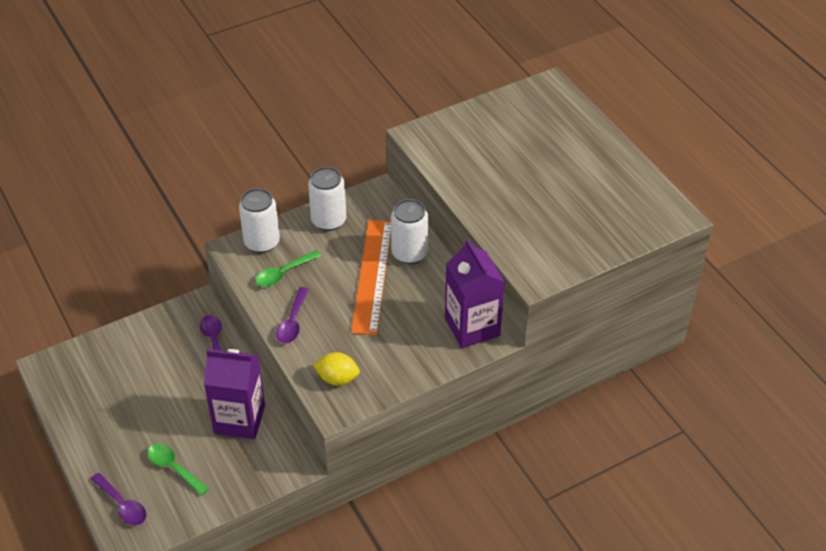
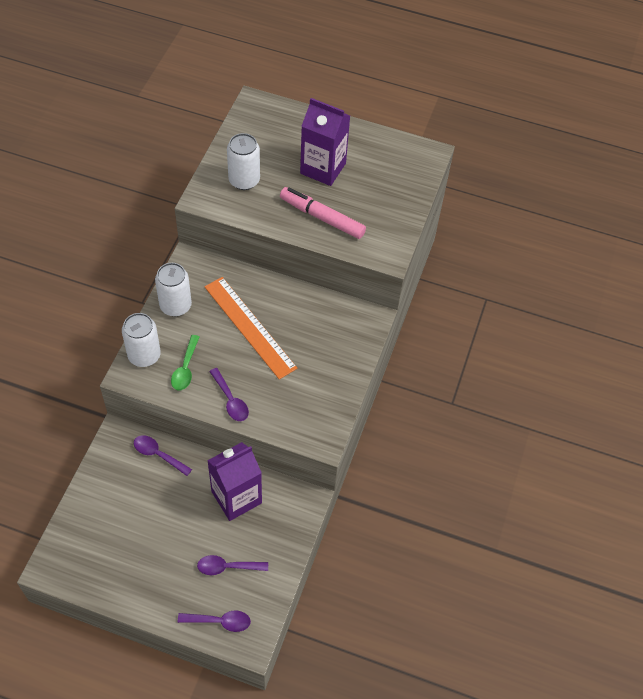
camera: 45 degrees left, 10 degrees up
(174, 468) = (227, 567): green spoon -> purple spoon
(337, 378) = (303, 418): yellow lemon -> none
(409, 253) = (258, 293): white can -> white can (244, 180)
(472, 327) = (352, 318): purple carton -> purple carton (323, 168)
(507, 210) = (322, 217): none -> pink marker

